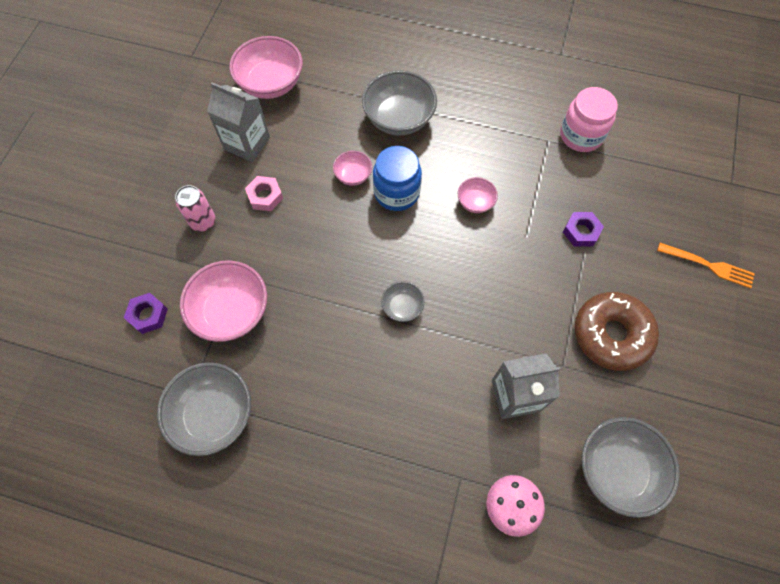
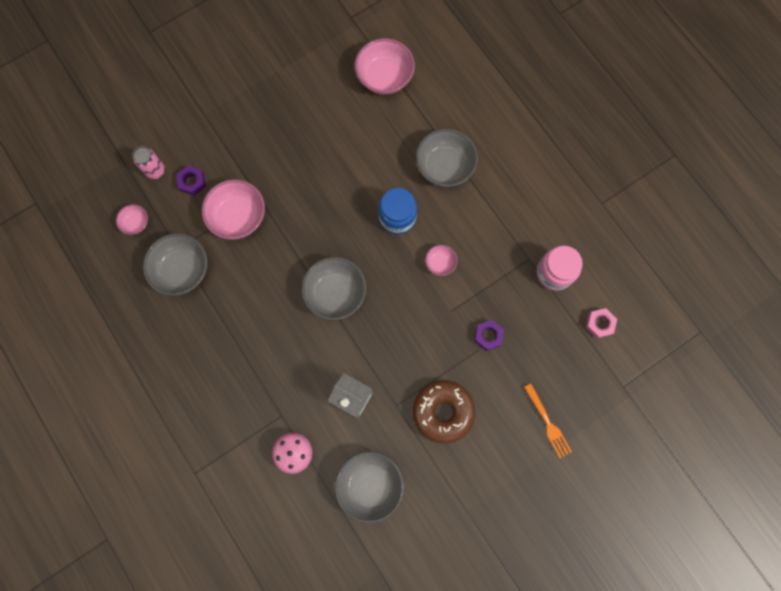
camera: 40 degrees right, 10 degrees up
(203, 222) = (267, 145): pink can -> pink can (155, 171)
(247, 143) = (334, 111): grey carton -> none
(265, 196) = (316, 157): pink nut -> pink nut (599, 324)
(353, 175) = (380, 184): pink bowl -> pink bowl (136, 223)
(402, 307) = (335, 293): grey bowl -> grey bowl, size x1.95

